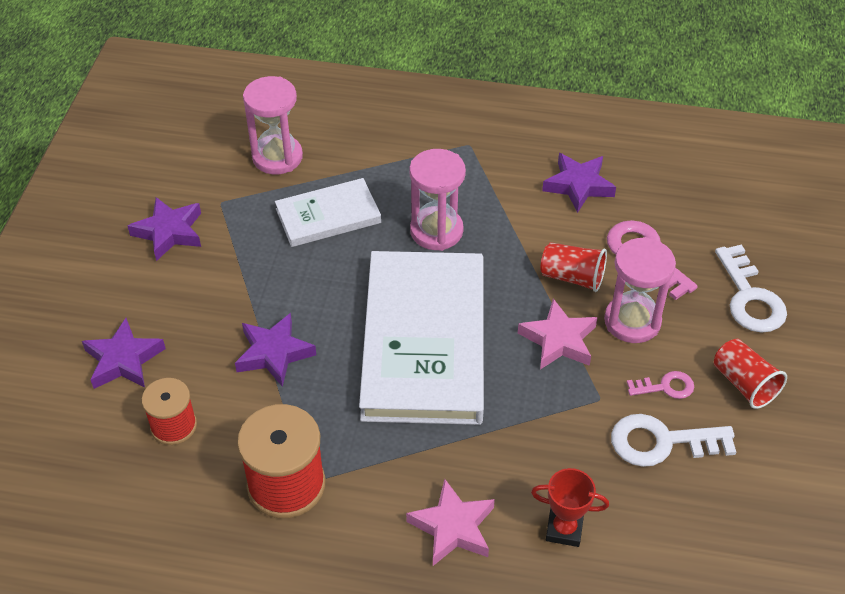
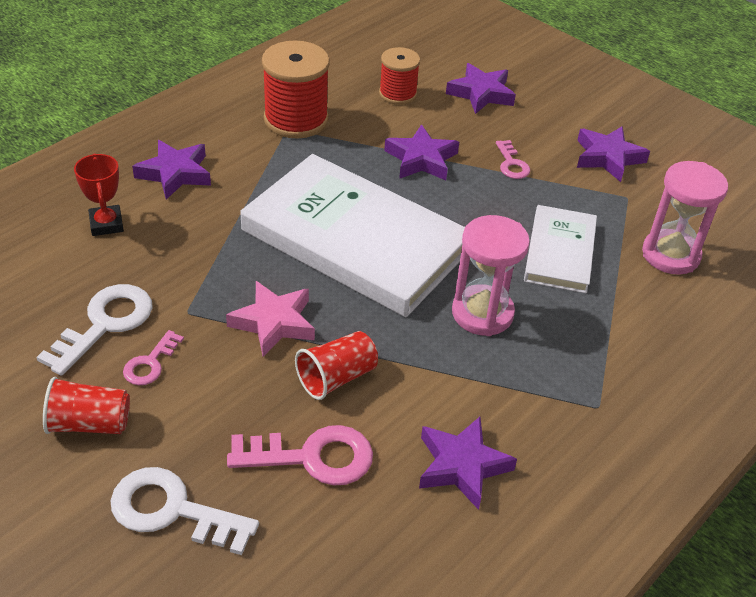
camera: 120 degrees right, 5 degrees down
(230, 289) = (511, 164): none -> pink key
(452, 527) = (175, 173): pink star -> purple star
(564, 529) = (106, 224): red trophy -> red trophy turned 60 degrees counterclockwise
(632, 321) = (242, 388): pink hourglass -> none

